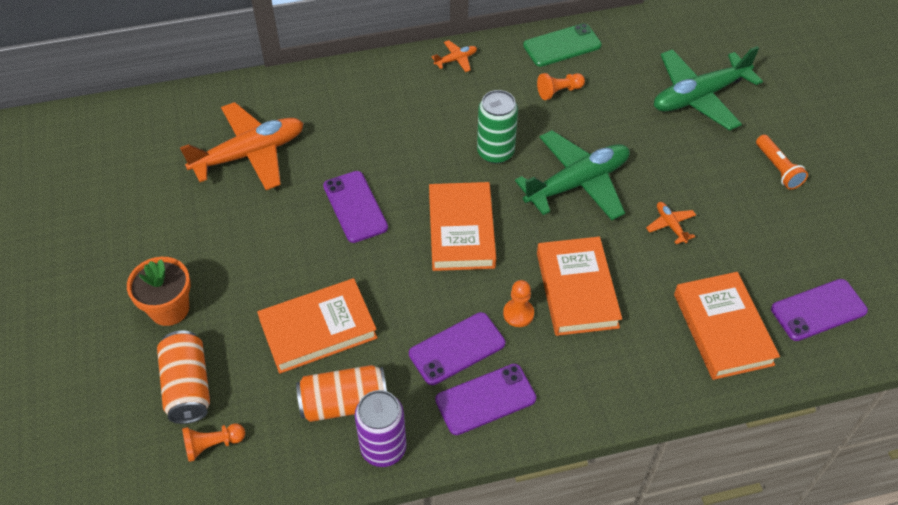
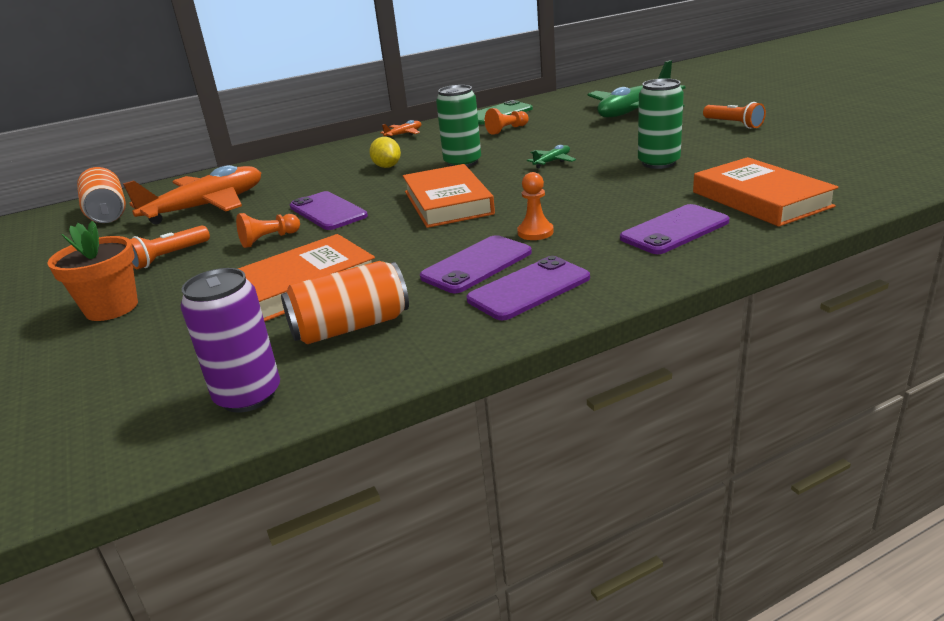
camera: 10 degrees left, 25 degrees down
(188, 386) = (135, 357): orange can -> orange can (108, 213)
(212, 445) = (171, 396): orange pawn -> orange pawn (269, 239)
(215, 240) = (169, 257): none -> orange flashlight
(383, 448) = (414, 349): purple can -> purple can (248, 396)
(424, 132) = (387, 166): none -> yellow lemon
(577, 183) = (552, 161): green plane -> green plane, size x0.42
(577, 290) = (590, 208): orange book -> none
(670, 225) = (658, 163): orange plane -> green can
(818, 310) = (844, 173): purple phone -> purple phone (674, 230)

